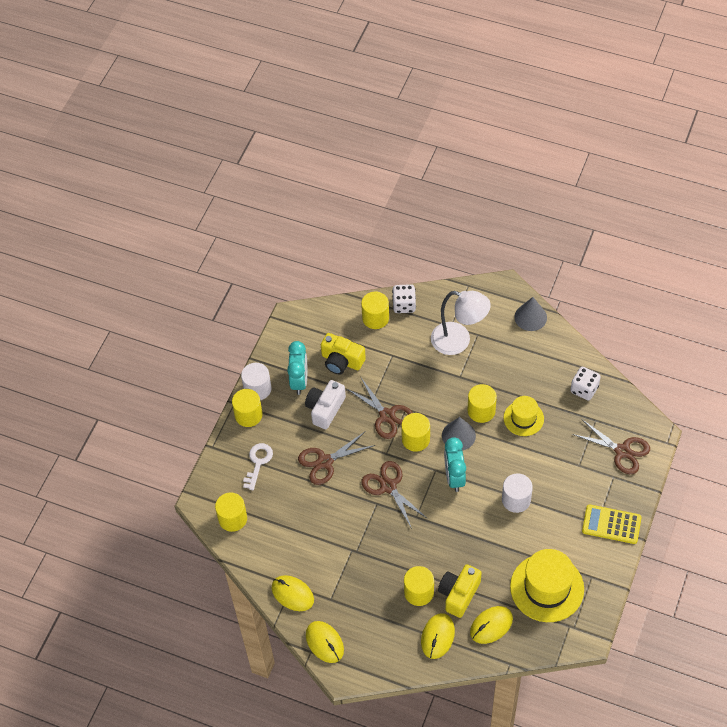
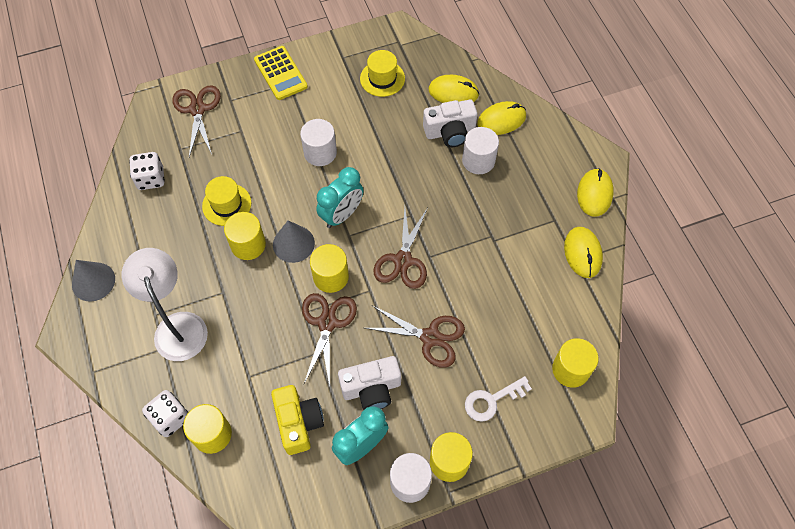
camera: 135 degrees left, 5 degrees up
(419, 592) = (478, 160): yellow cylinder -> white cylinder
(459, 594) = (450, 132): yellow camera -> white camera
(547, 588) = (382, 78): yellow hat -> yellow hat, size x0.58

